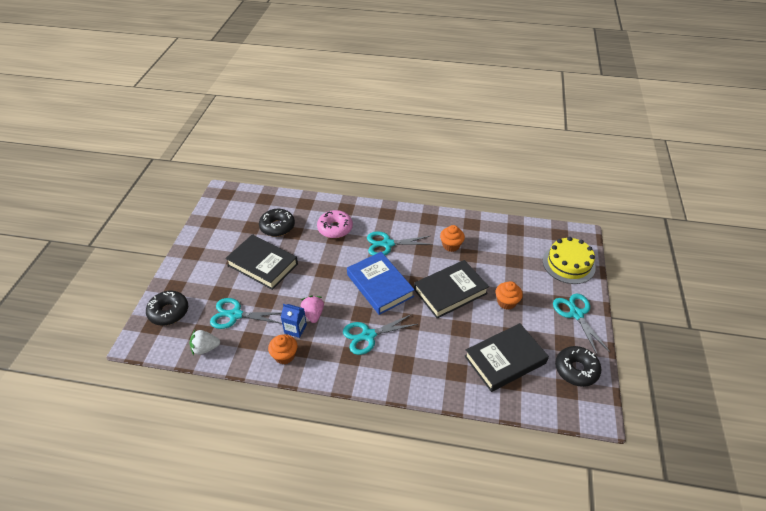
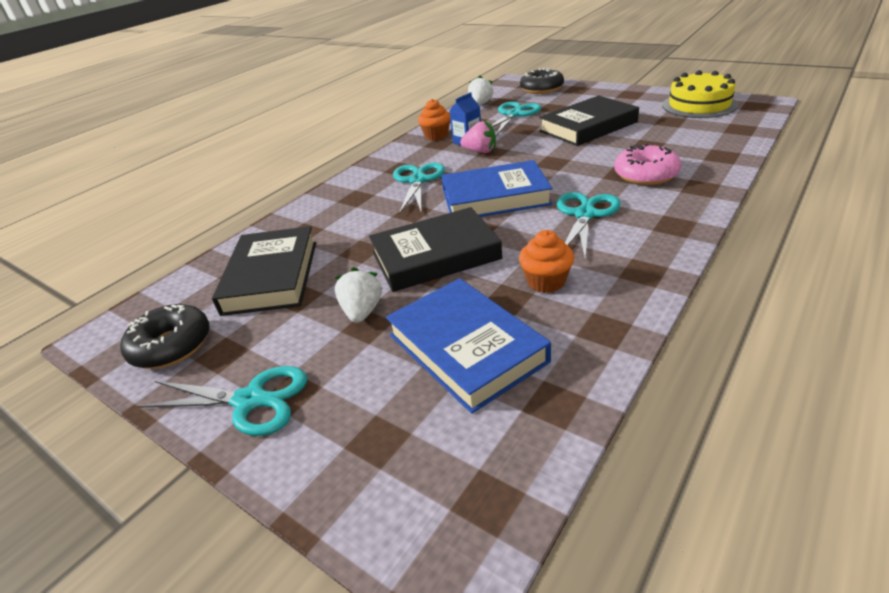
camera: 120 degrees right, 10 degrees down
(277, 227) = (665, 135): black donut -> none
(450, 291) = (435, 256): black book -> black book turned 75 degrees clockwise
(505, 258) = (466, 348): none -> blue book
(506, 302) = (362, 311): orange cupcake -> white strawberry
(568, 264) = (374, 460): yellow cake -> yellow cake (699, 105)

